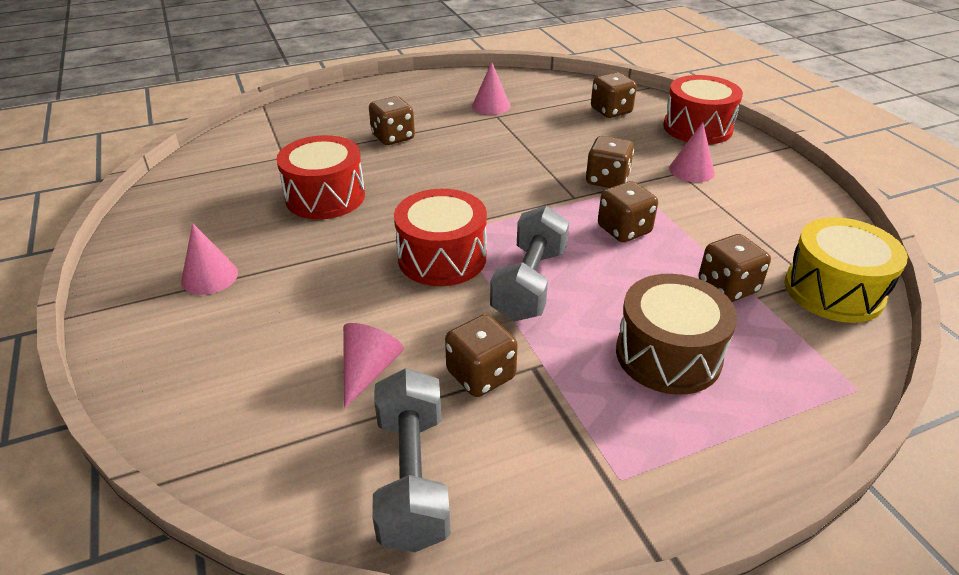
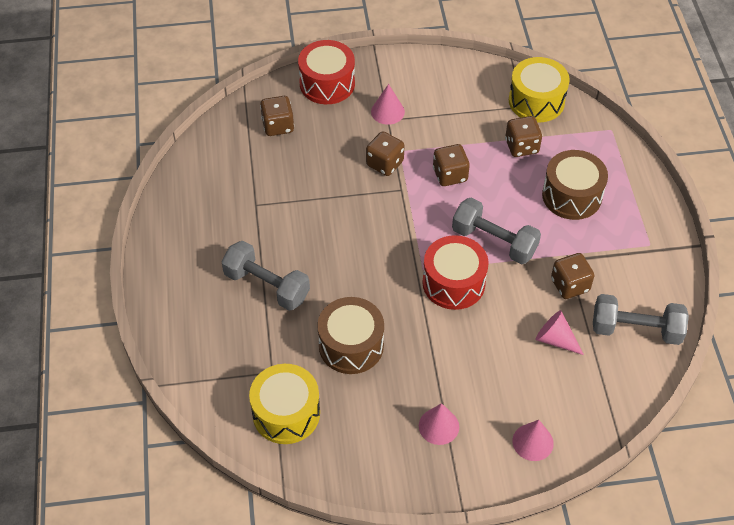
camera: 75 degrees left, 15 degrees up
(231, 172) = (286, 413): none -> yellow drum
(325, 197) = (351, 345): red drum -> brown drum
(393, 137) = (267, 286): brown dice -> grey dumbbell
(491, 106) = (234, 204): pink cone -> pink cone (533, 442)

